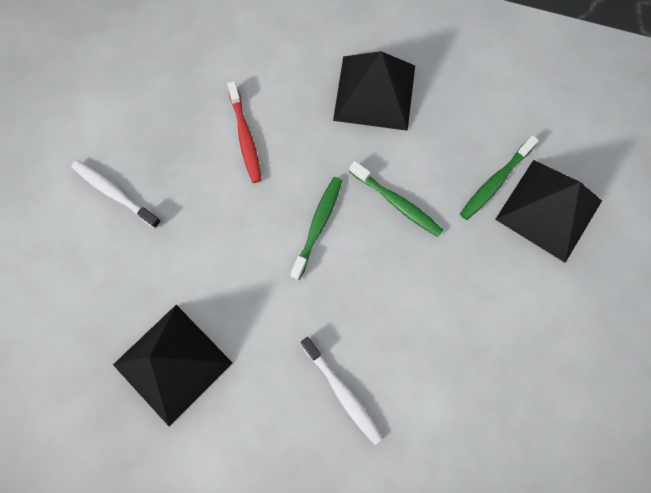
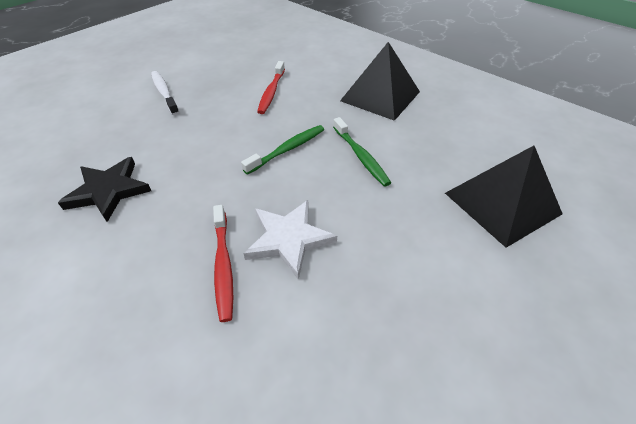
camera: 25 degrees right, 25 degrees down
(172, 364) = (109, 191): black pyramid -> black star
(342, 392) = (223, 265): white toothbrush -> red toothbrush
(382, 338) = (289, 239): none -> white star
(495, 182) = (456, 170): green toothbrush -> none

